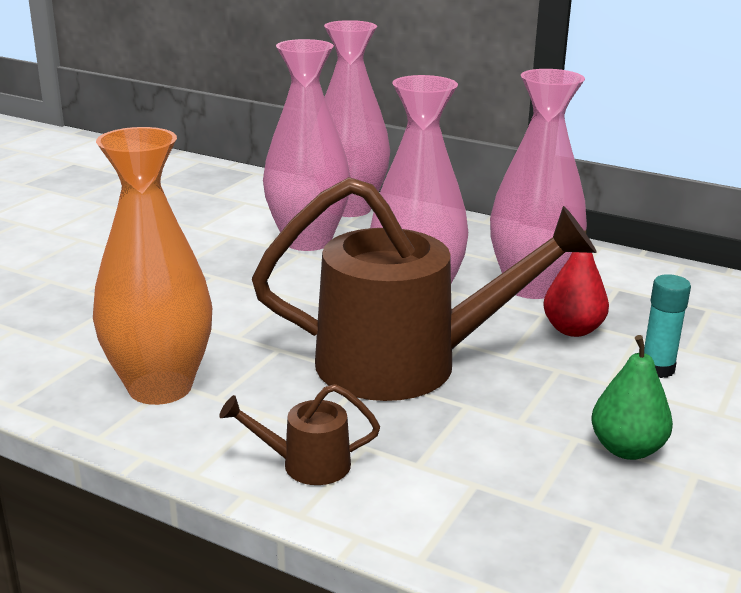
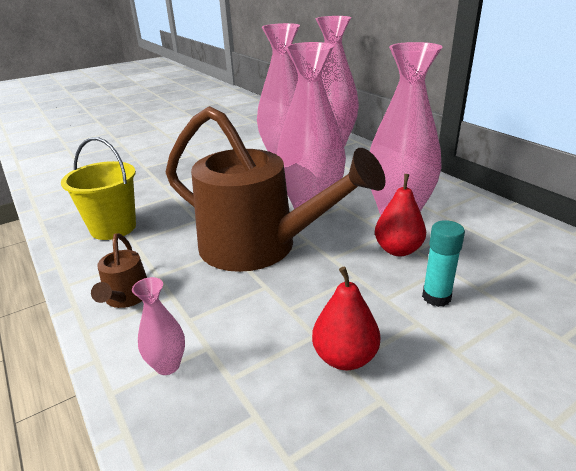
camera: 30 degrees right, 5 degrees up
(160, 387) = (113, 228): orange vase -> yellow bucket
(305, 465) = (126, 298): brown watering can -> brown watering can turned 120 degrees counterclockwise
(452, 514) = (167, 365): none -> pink vase
(627, 449) = (345, 357): green pear -> red pear

